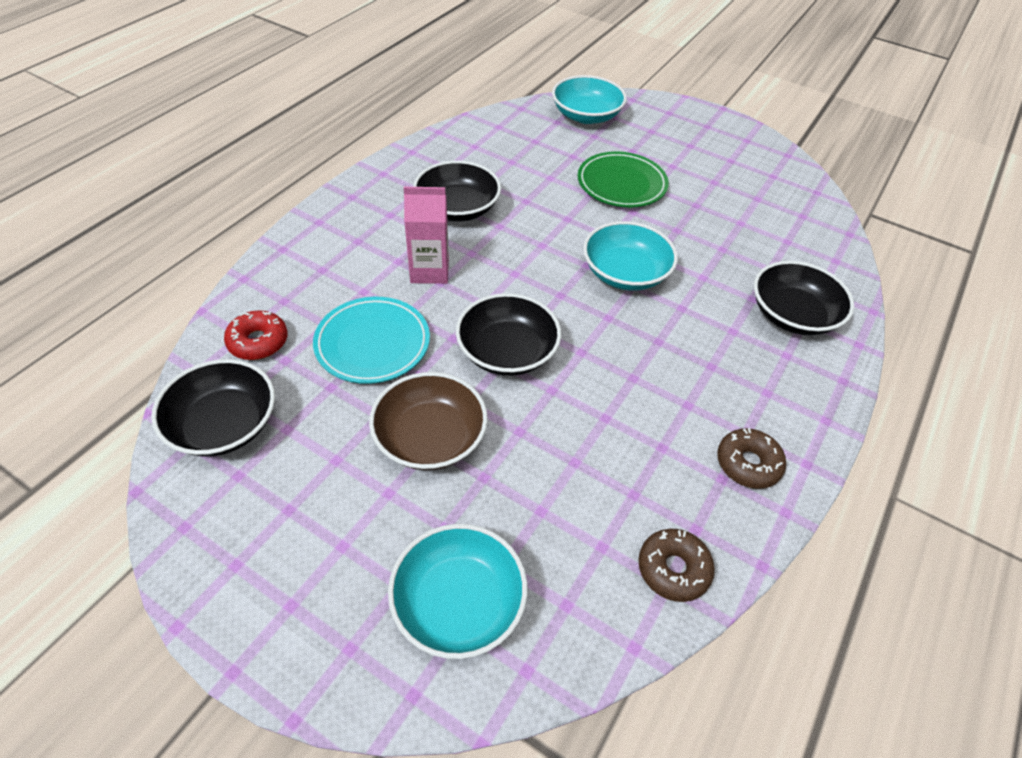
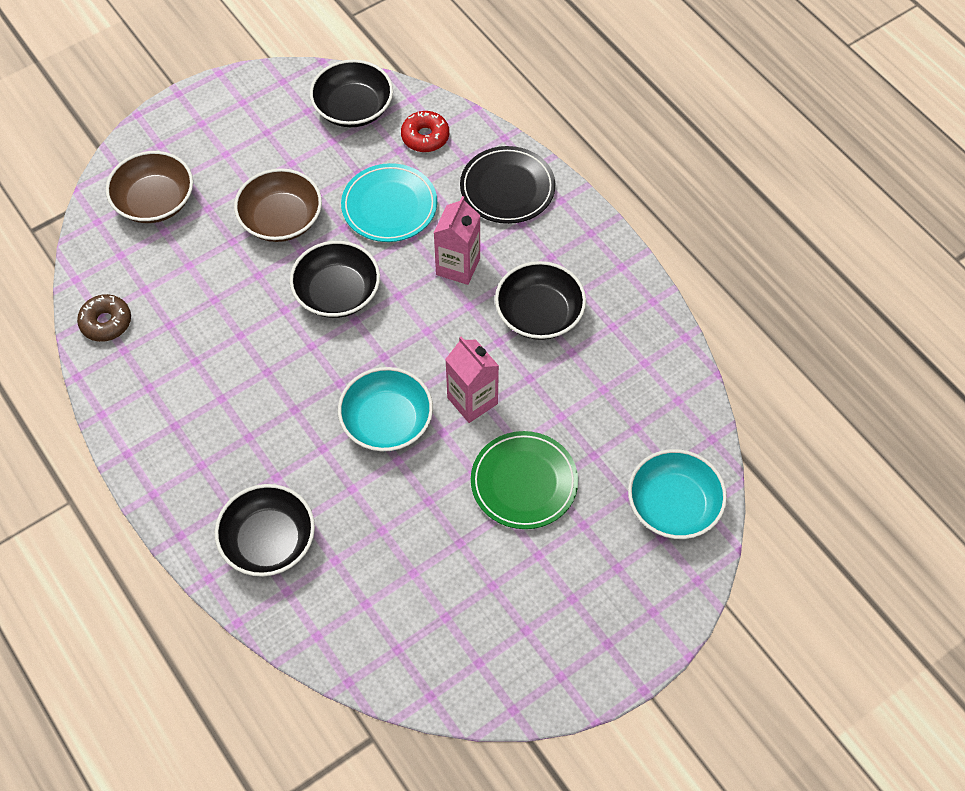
camera: 115 degrees right, 10 degrees up
(316, 260) = (507, 188): none -> black plate
(458, 603) = (155, 201): turquoise bowl -> brown bowl
(569, 227) = (472, 401): none -> pink carton
(748, 464) = (150, 411): brown donut -> none

